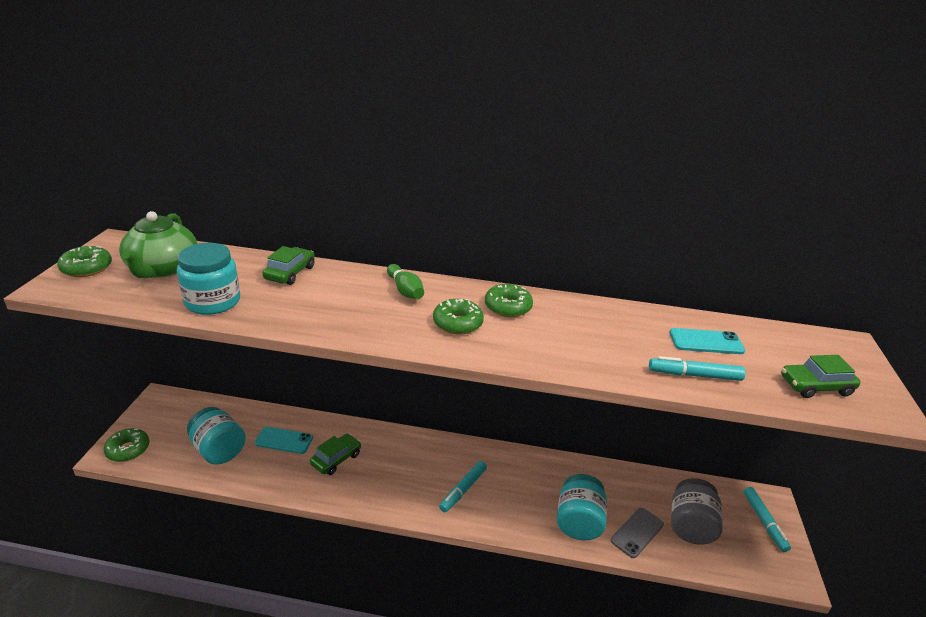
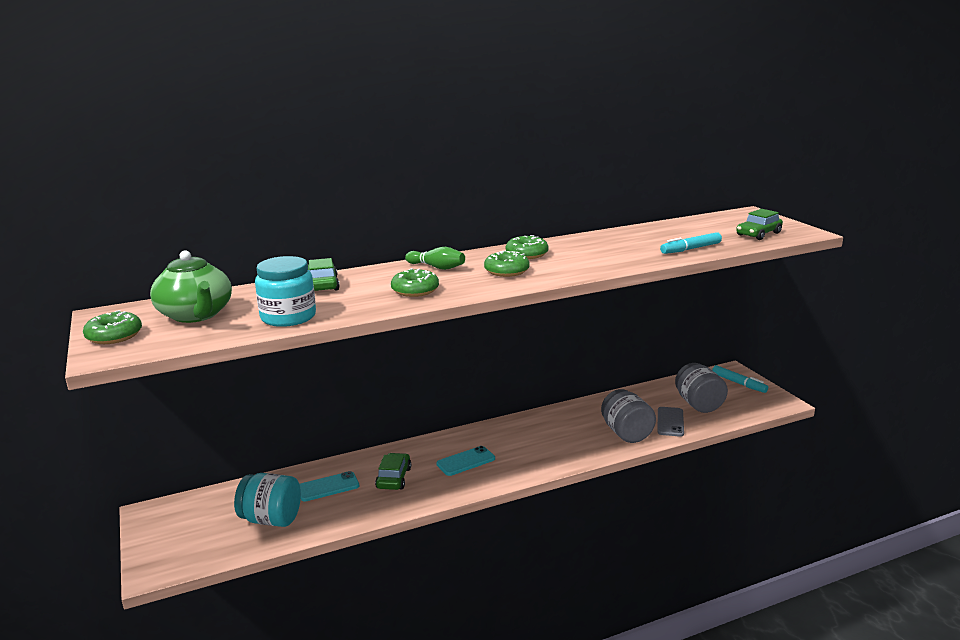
camera: 30 degrees left, 10 degrees down
(128, 449) = (169, 559): green donut -> green donut (415, 290)
(463, 490) = (523, 452): turquoise marker -> none
(578, 522) = (626, 433): turquoise jar -> grey jar
(706, 342) = (674, 234): turquoise phone -> turquoise phone (466, 461)

